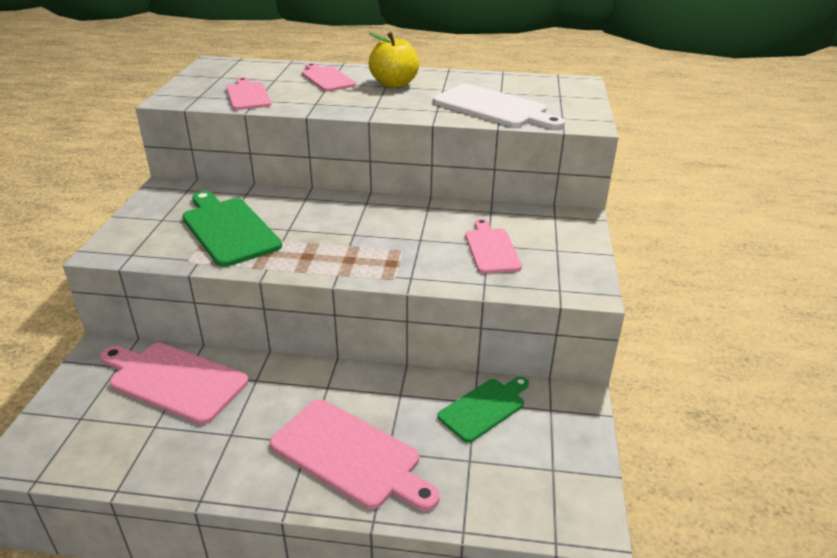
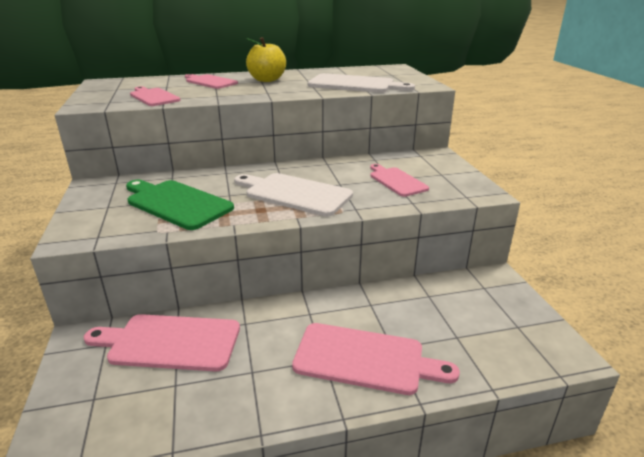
camera: 20 degrees left, 5 degrees down
(358, 242) = (294, 194): none -> white cutting board
(484, 408) = (439, 298): green cutting board -> none

